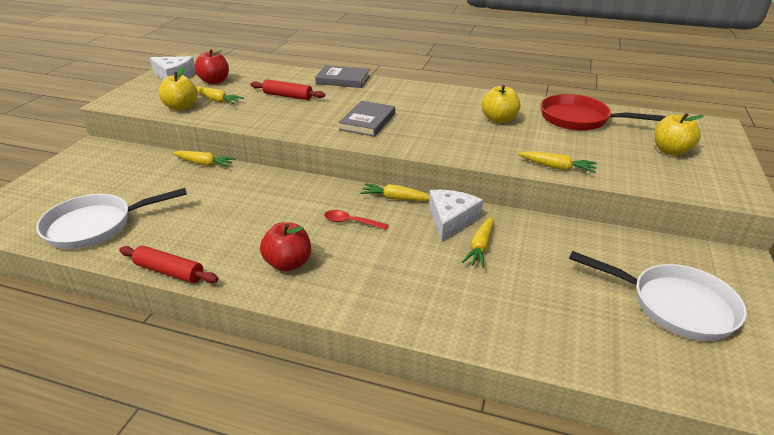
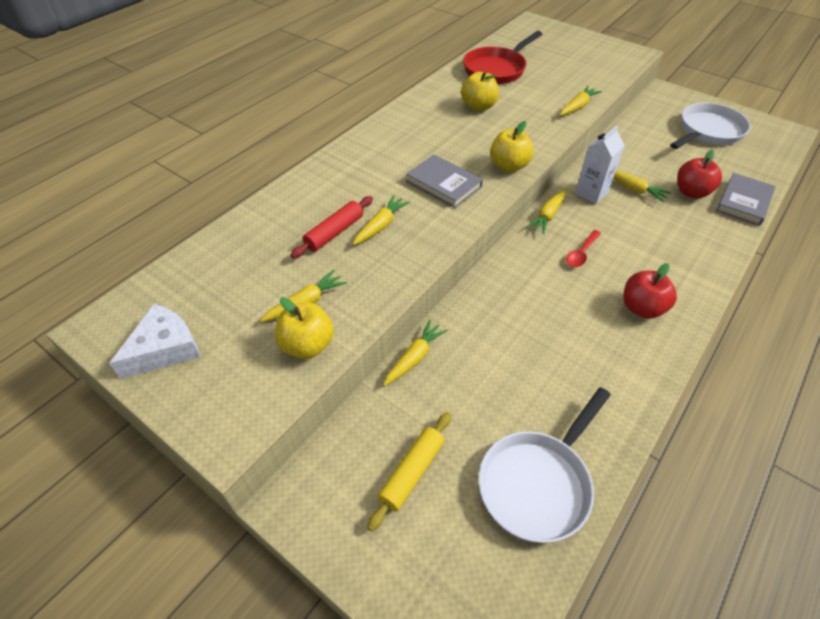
camera: 70 degrees left, 15 degrees up
(96, 226) = (538, 483): white pan -> white pan turned 45 degrees clockwise
(108, 178) = (412, 472): none -> yellow rolling pin
(169, 272) = (645, 404): red rolling pin -> none
(214, 81) = (227, 300): red apple -> red apple (691, 192)
(303, 108) = (380, 225): none -> yellow carrot
(343, 80) = (312, 178): grey book -> grey book (744, 202)
(451, 220) = (591, 193): white cheese -> white carton
(670, 151) = (566, 53): yellow apple -> yellow apple (509, 166)

